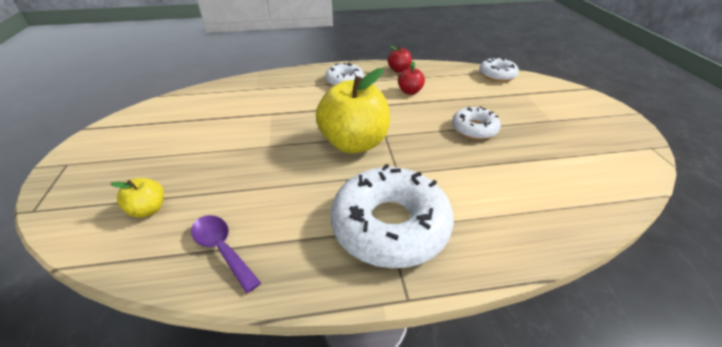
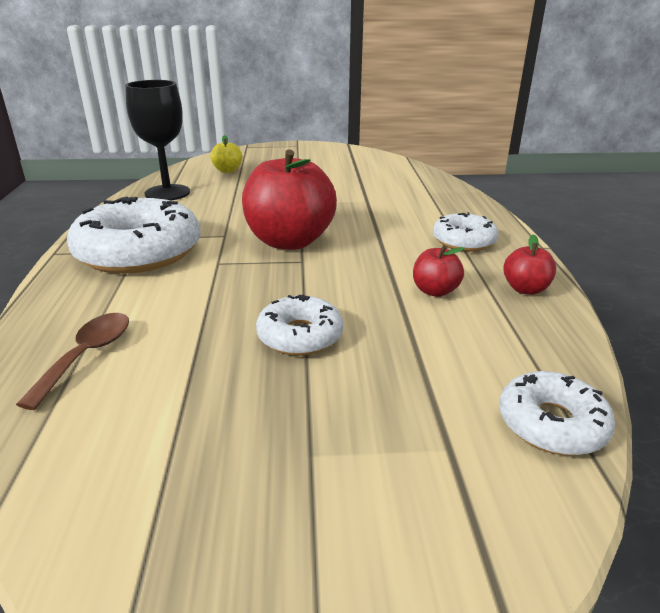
camera: 95 degrees right, 10 degrees down
(222, 249) = (167, 193): purple spoon -> black goblet
(354, 143) = (289, 241): yellow apple -> red apple
(543, 206) = (87, 355): none -> brown spoon

